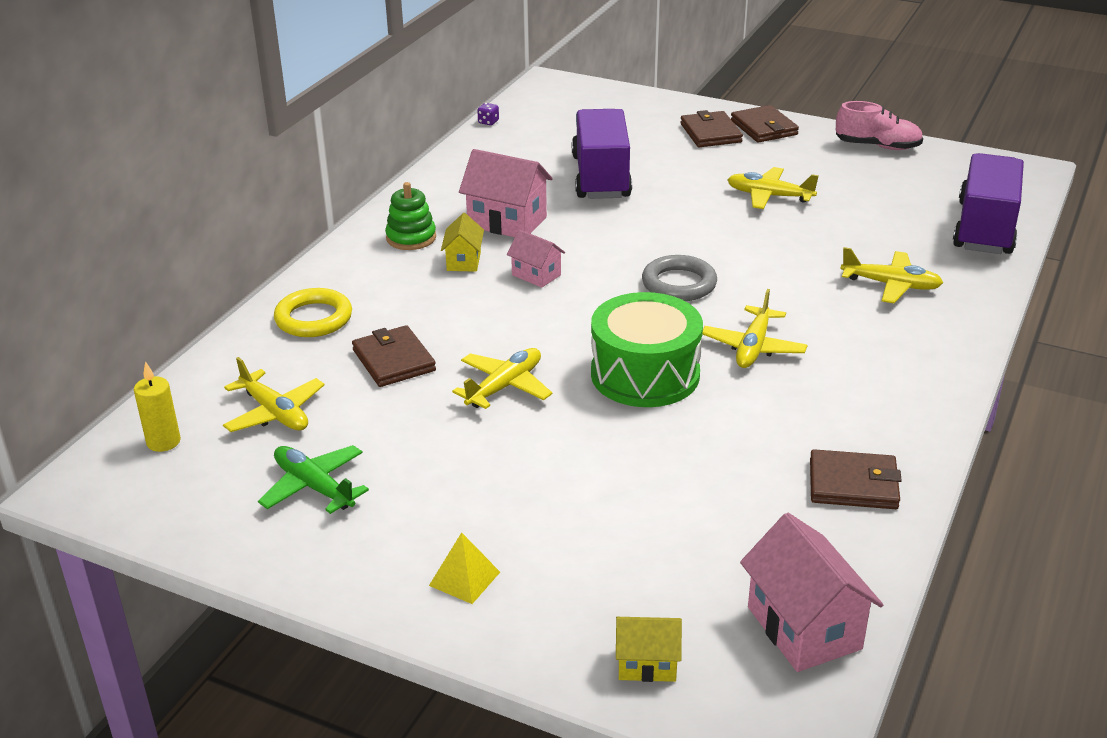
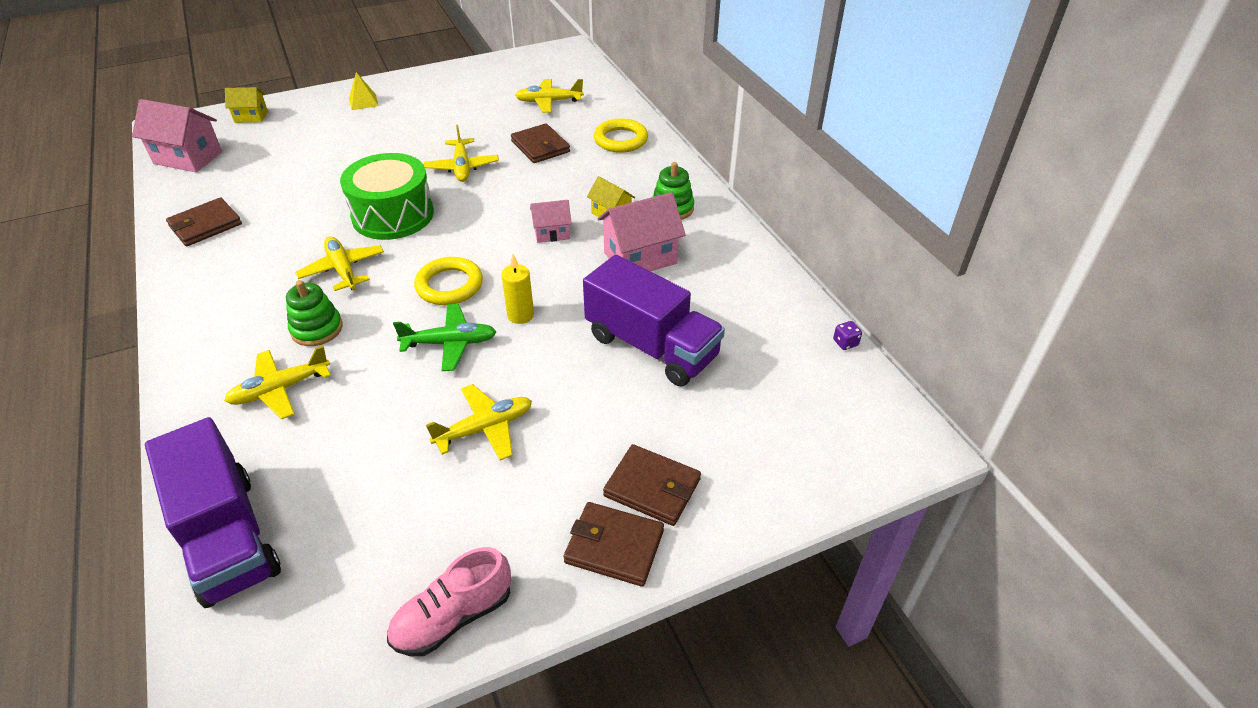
camera: 130 degrees right, 10 degrees up
(163, 442) = (570, 72): yellow candle -> yellow candle (520, 315)
(314, 487) = (478, 92): green plane -> green plane (450, 343)
(394, 360) = (540, 146): brown wallet -> brown wallet turned 45 degrees clockwise
(647, 664) = (251, 117): yellow house -> yellow house turned 45 degrees clockwise
(679, 284) = (449, 285): grey ring -> yellow ring
(825, 311) = (317, 329): none -> green stacking toy

